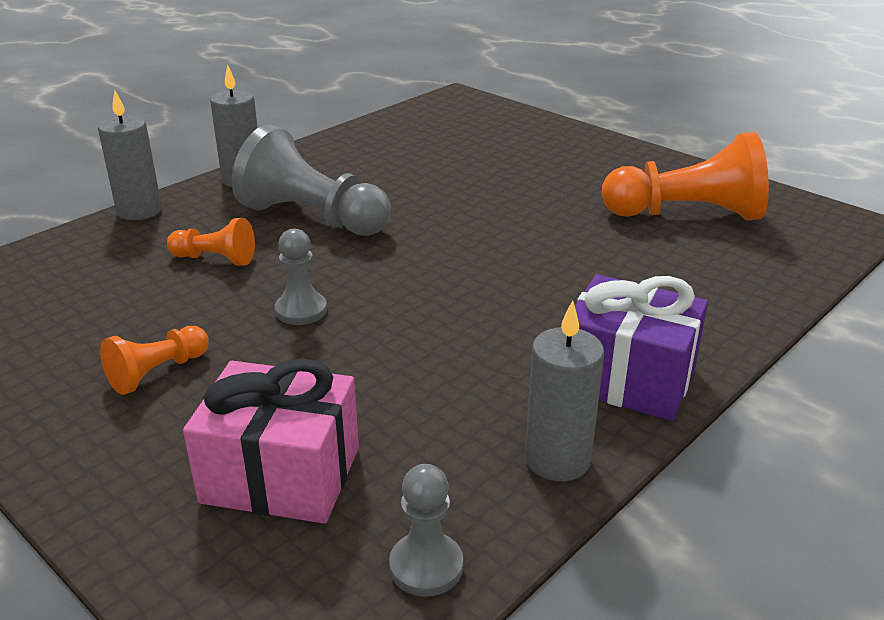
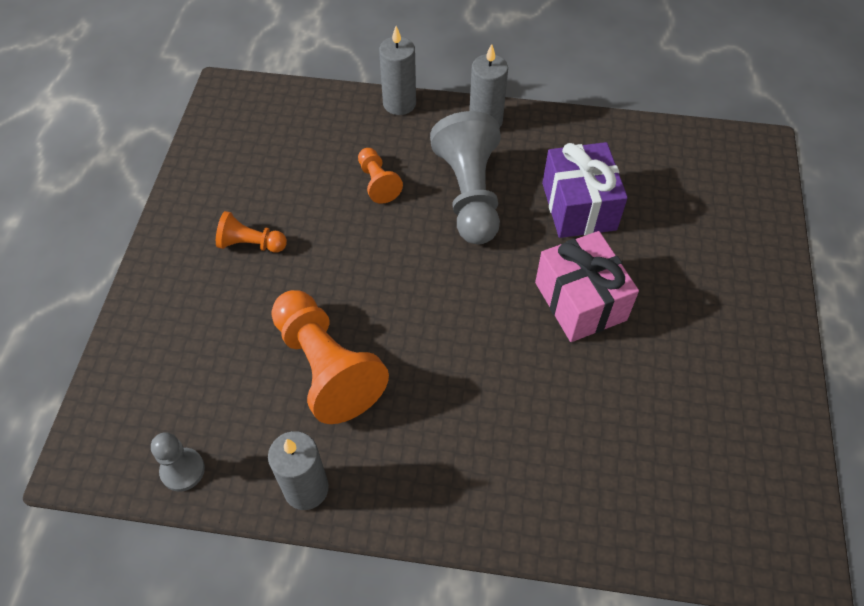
camera: 55 degrees right, 25 degrees up
(281, 475) = (208, 360): pink gift -> pink gift (580, 301)
(301, 310) = (357, 265): grey pawn -> none
(628, 378) = (417, 489): purple gift -> purple gift (578, 206)
(687, 214) = (693, 425): orange pawn -> orange pawn (326, 367)

